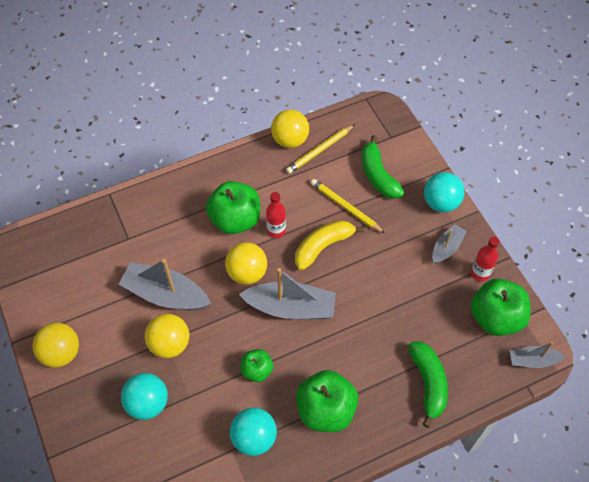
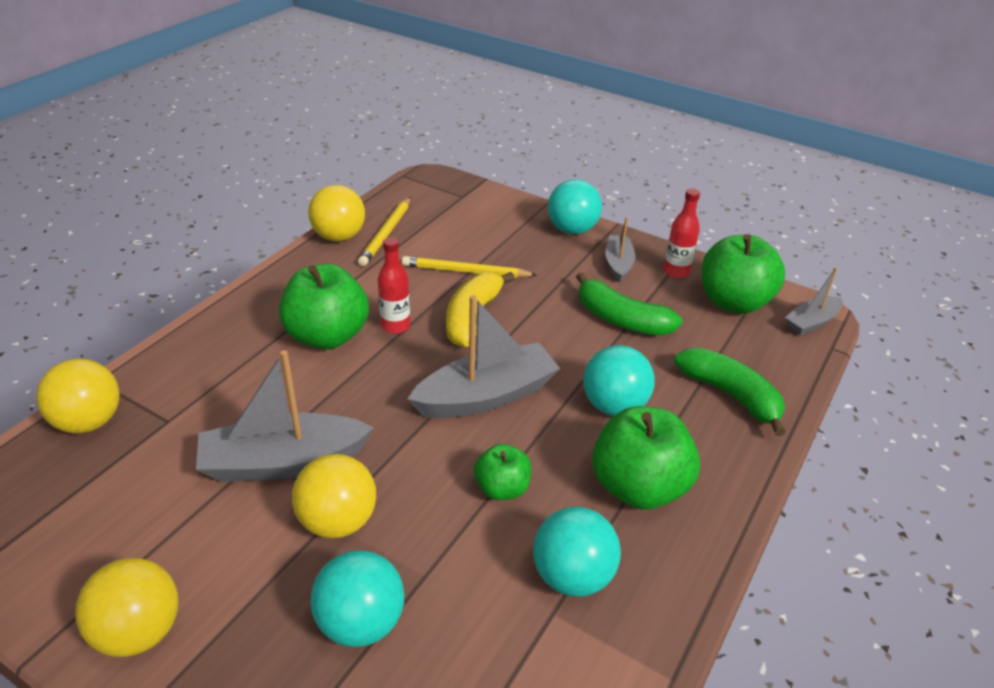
camera: 35 degrees left, 20 degrees down
(247, 273) = (391, 384): yellow ball -> yellow ball (89, 422)
(355, 352) = (614, 405): none -> turquoise ball
(378, 175) = (478, 231): green banana -> green banana (621, 319)

